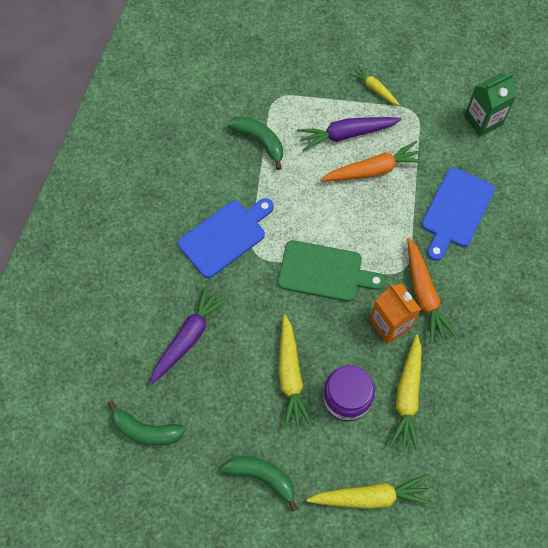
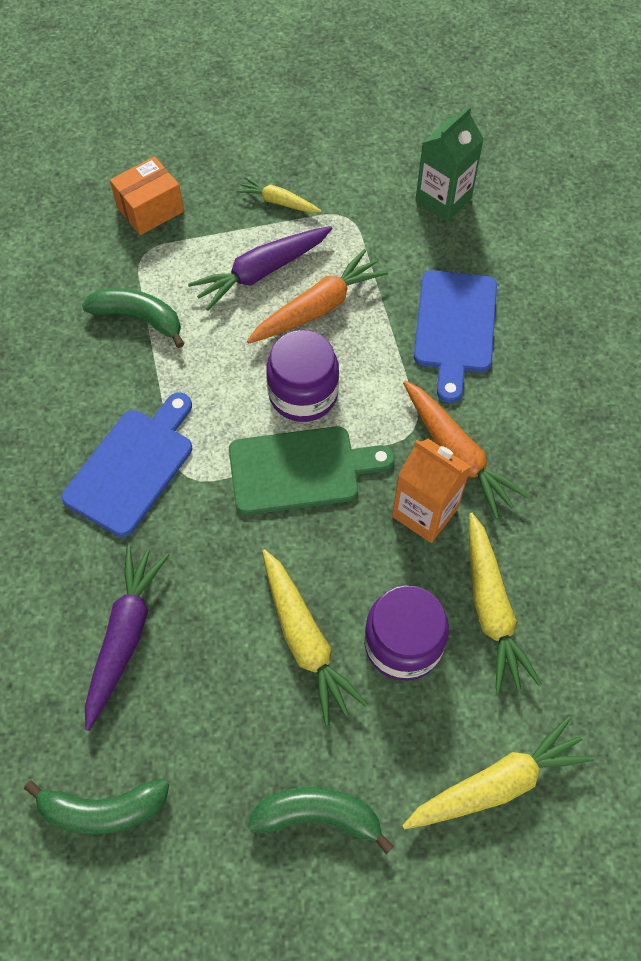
camera: 20 degrees left, 5 degrees down
(290, 68) = (150, 209): none -> orange box
(343, 224) = (303, 394): none -> purple jar

